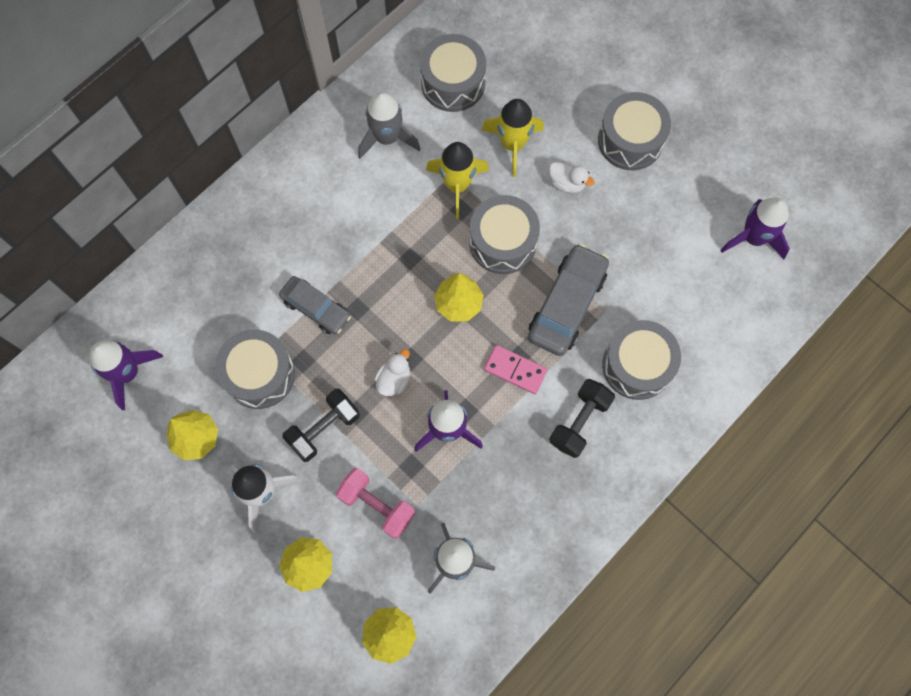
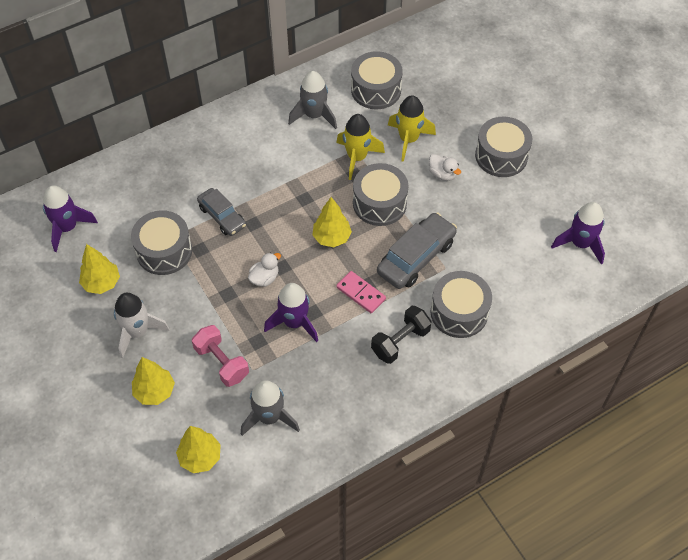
camera: 15 degrees right, 15 degrees down
(324, 429) = (199, 299): black dumbbell -> none

